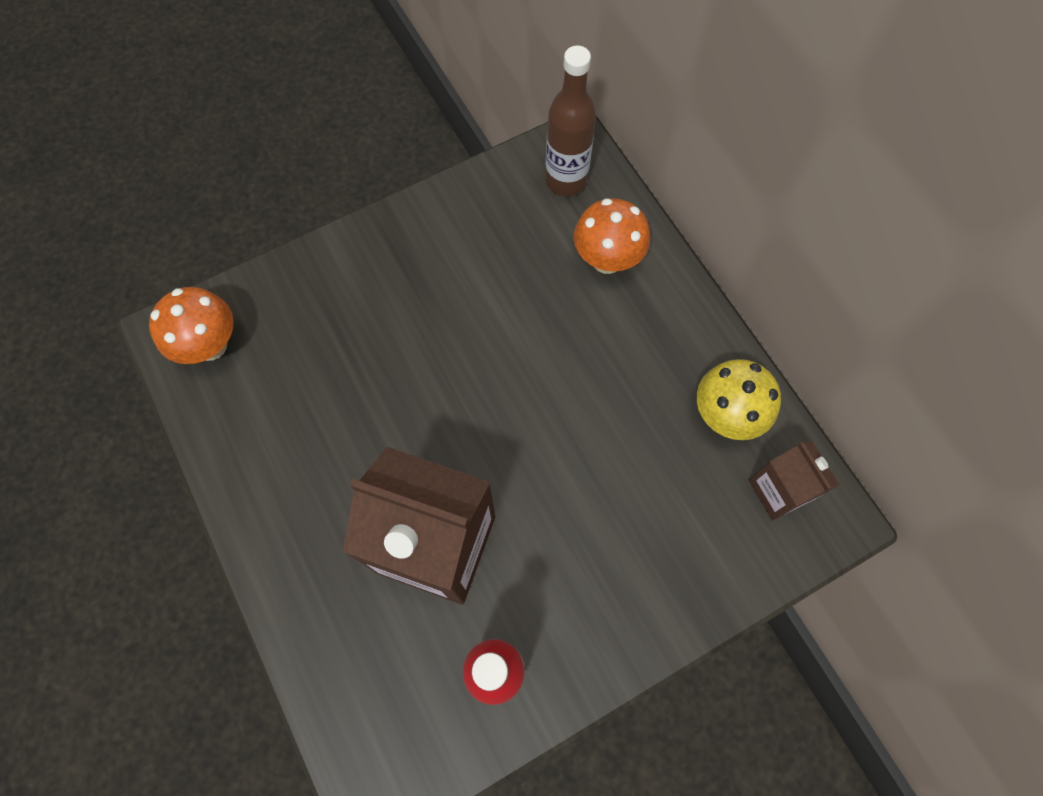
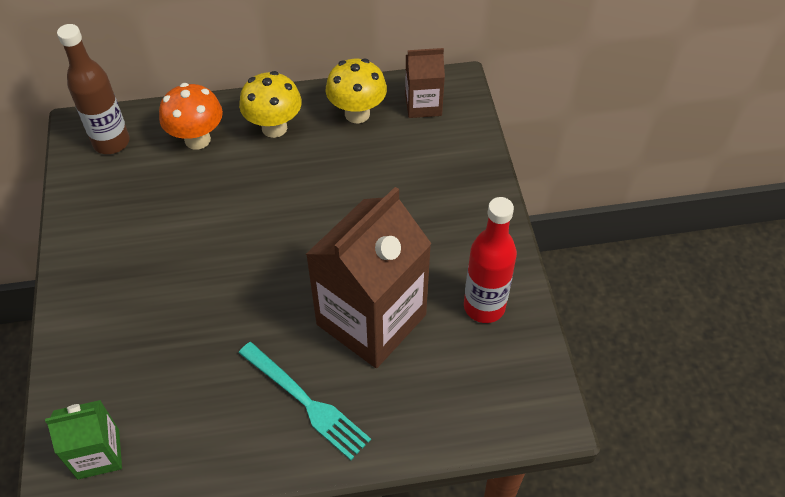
camera: 70 degrees left, 15 degrees down
(211, 345) = (98, 454): orange mushroom -> green carton
(315, 515) = (307, 403): none -> turquoise fork
(660, 331) = (274, 128): none -> yellow mushroom

